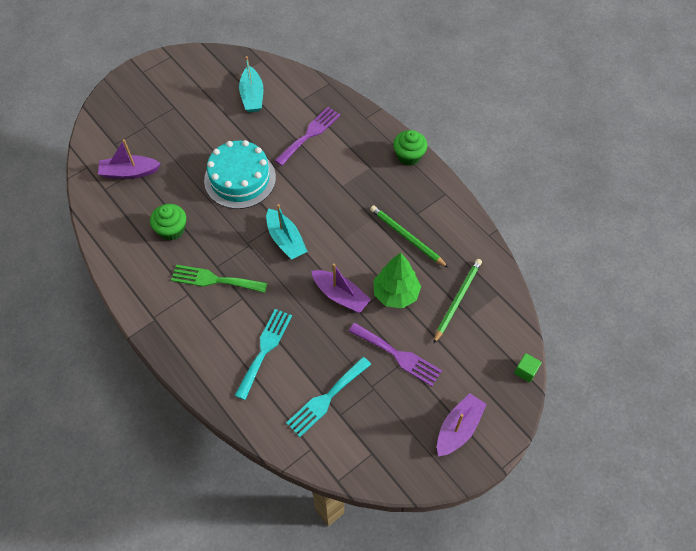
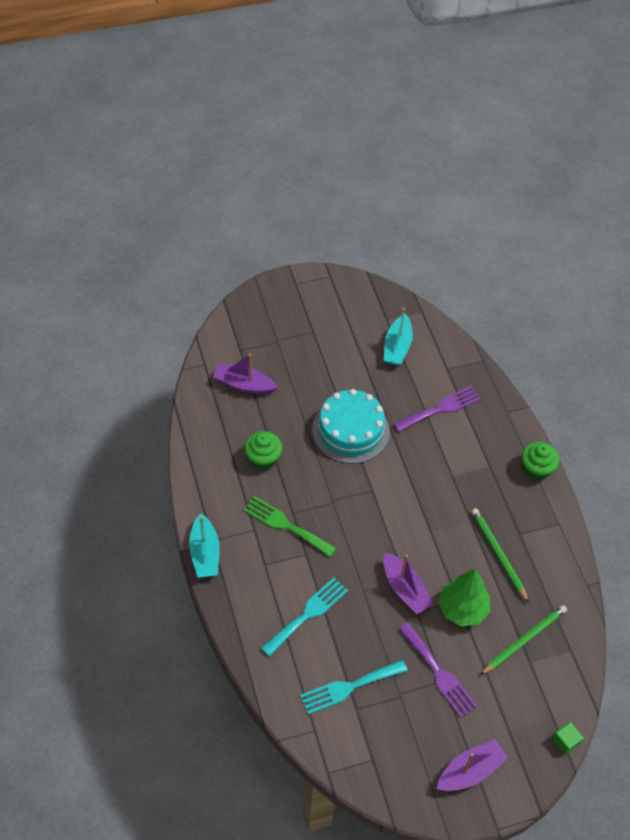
camera: 20 degrees right, 5 degrees down
(285, 240) = (372, 511): turquoise boat -> turquoise boat (205, 553)

